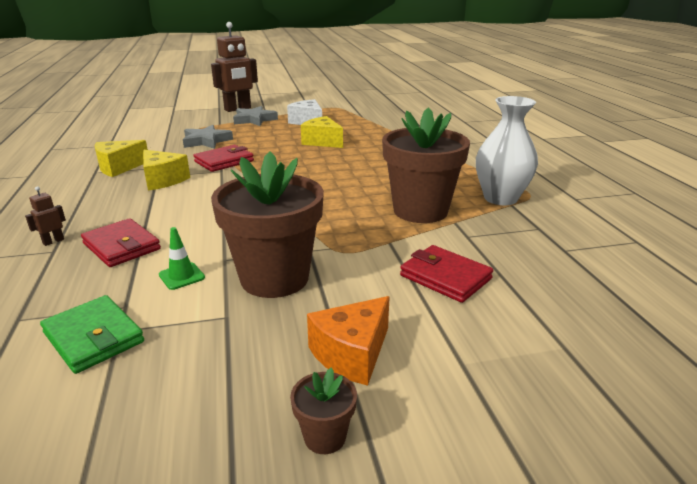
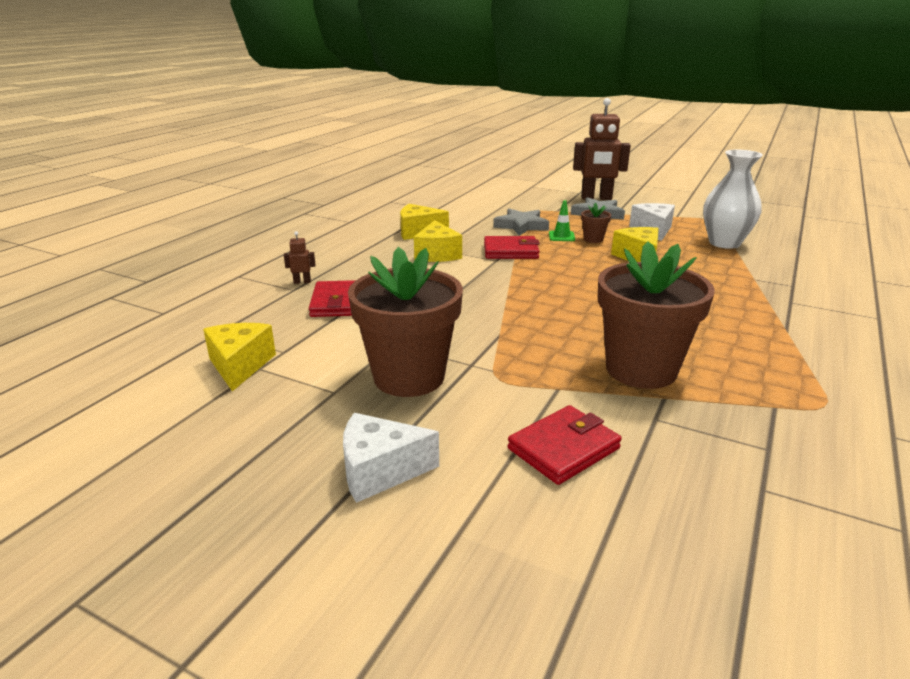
camera: 40 degrees right, 0 degrees up
(93, 337) = (240, 365): green wallet -> yellow cheese
(181, 276) = (346, 344): green traffic cone -> green traffic cone (561, 236)
(325, 437) = (275, 520): brown flower pot -> brown flower pot (593, 239)
(352, 354) = (380, 471): orange cheese -> white cheese
(445, 277) = (563, 448): red wallet -> red wallet turned 60 degrees clockwise
(500, 198) = (770, 393): white vase -> white vase (724, 243)

